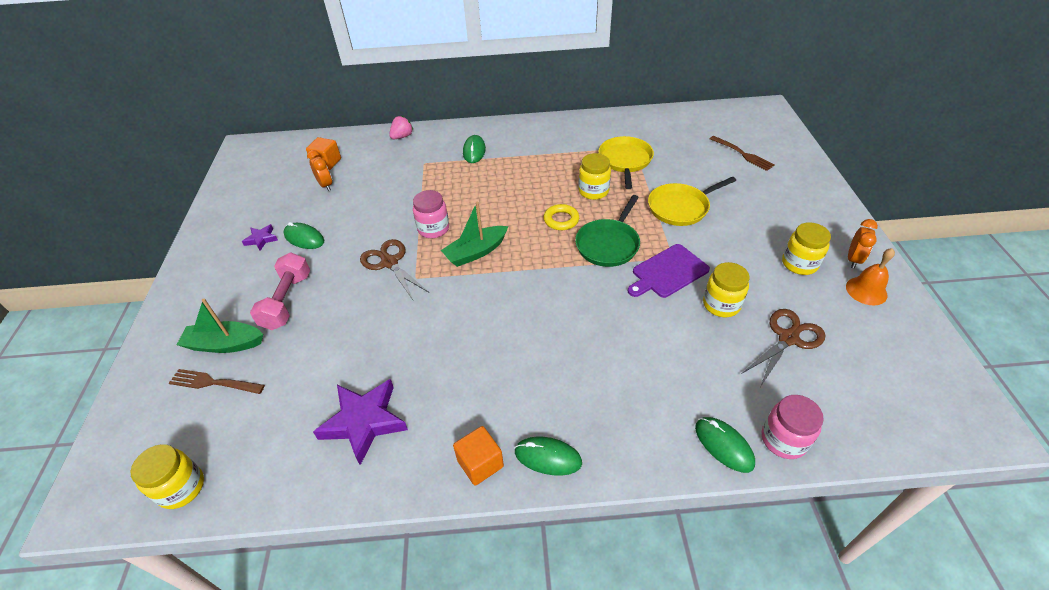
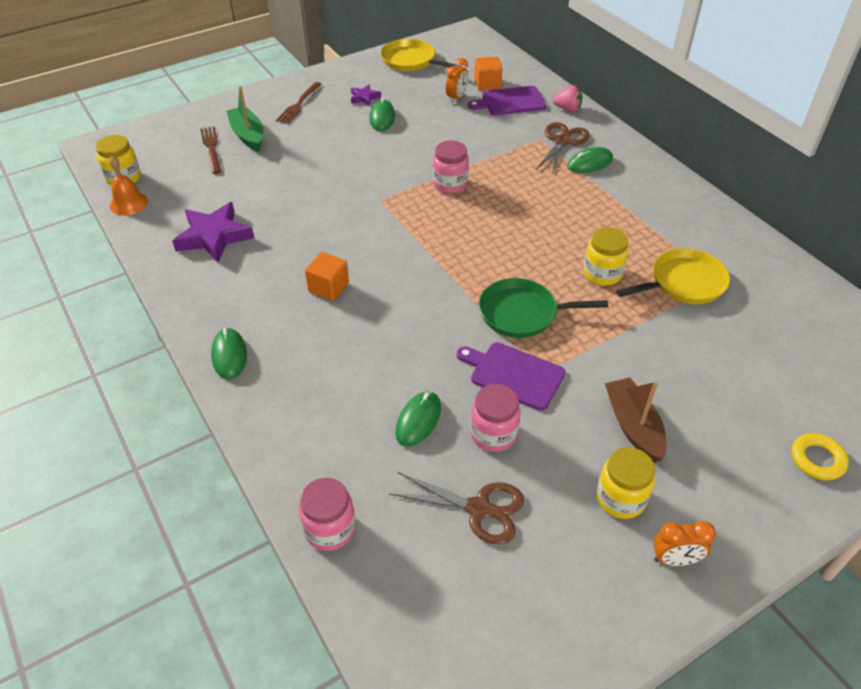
camera: 60 degrees right, 0 degrees up
(287, 301) = (307, 143): pink dumbbell -> none
(363, 159) = (510, 101): none -> purple cutting board
(389, 262) = (387, 176): brown scissors -> brown scissors (562, 141)
(476, 252) = (439, 223): green boat -> none
(480, 463) = (205, 316): orange cube -> orange cube (328, 287)
(561, 220) = (532, 264): yellow ring -> yellow ring (817, 459)
(680, 207) = (636, 356): yellow pan -> yellow pan (411, 61)
(721, 304) = (493, 434): yellow jar -> pink jar
(724, 445) = (299, 479): green mouse -> green mouse (418, 420)
(740, 234) = (633, 426): none -> brown boat
(742, 154) = (809, 392): brown fork -> brown fork (298, 104)
(866, 291) = (620, 582): orange bell -> orange bell (129, 203)

